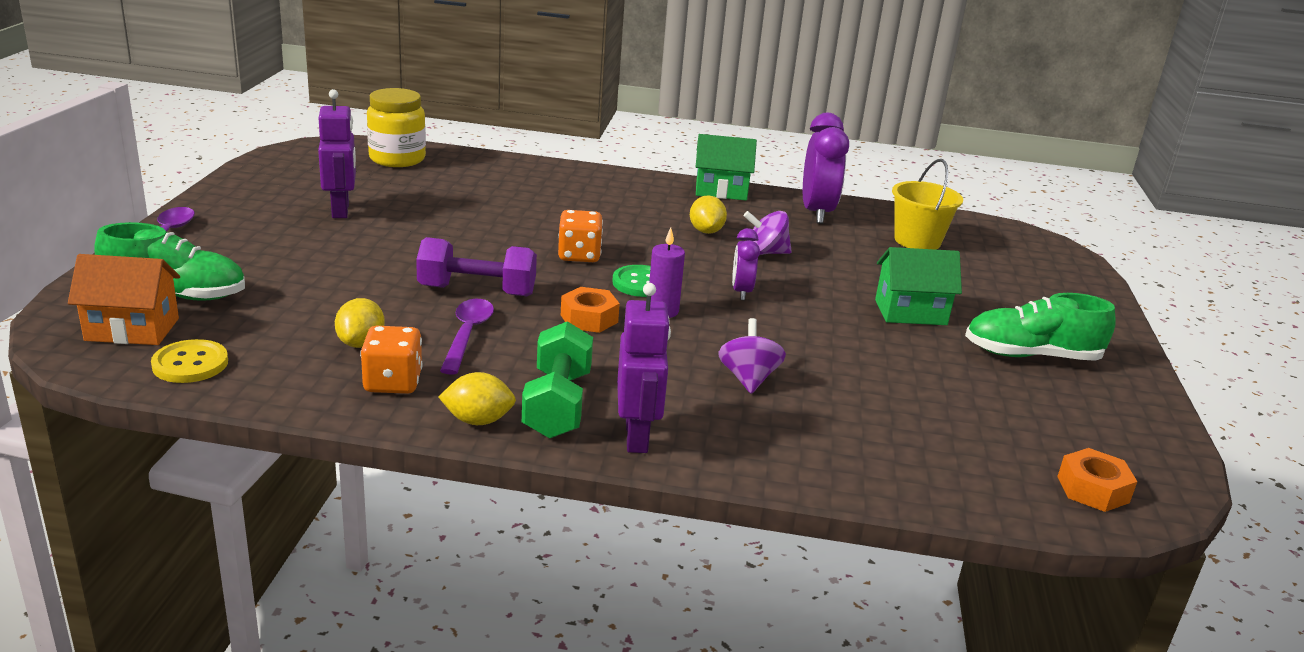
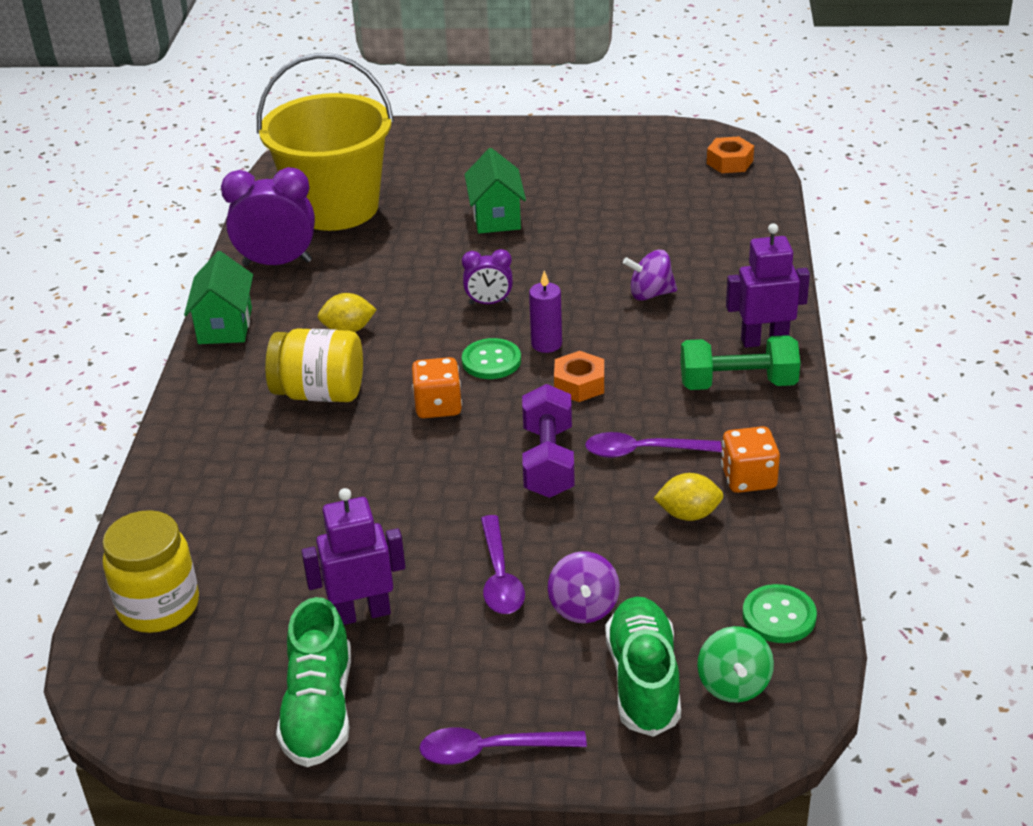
camera: 90 degrees left, 10 degrees up
(132, 329) = (733, 684): orange house -> green spinning top
(190, 364) = (779, 616): yellow button -> green button
(342, 257) = (500, 577): none -> purple spoon
(478, 420) = (783, 420): yellow lemon -> none
(615, 215) = (320, 393): none -> yellow jar
(765, 253) = (393, 292): purple spinning top -> purple spinning top (583, 607)
(917, 241) = (336, 208): yellow bucket -> yellow bucket, size x1.85
(1031, 355) = (551, 168): green shoe -> green shoe (319, 710)

